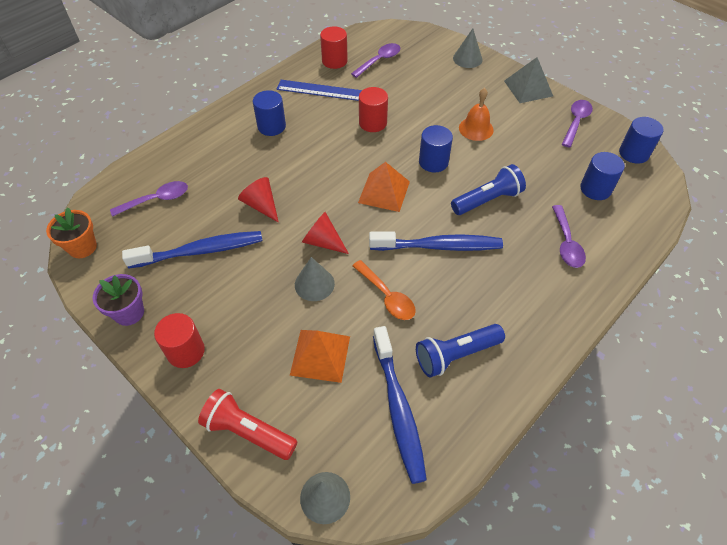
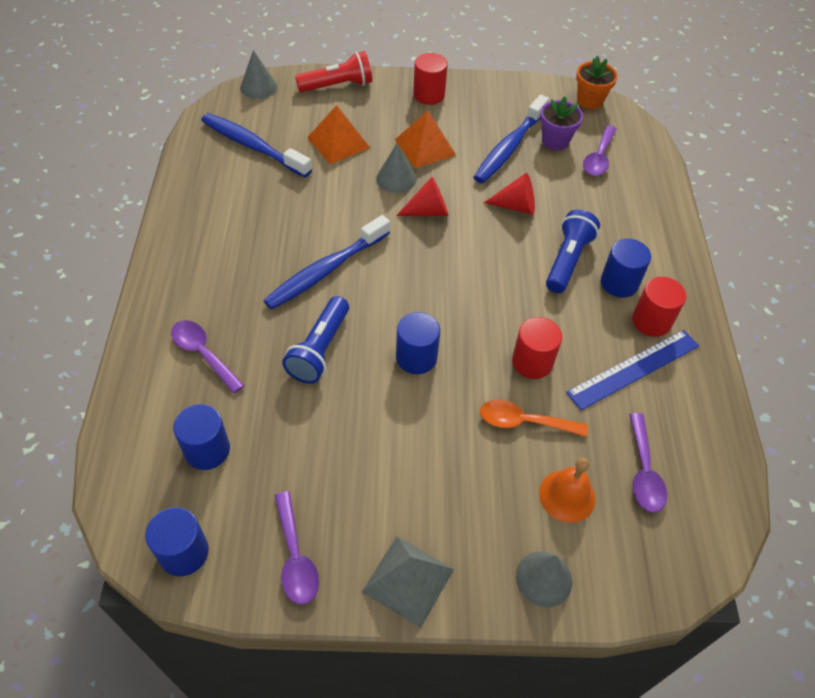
camera: 135 degrees right, 0 degrees up
(129, 312) = (495, 90): purple flower pot -> purple flower pot (555, 141)
(334, 61) = (689, 425): red cylinder -> red cylinder (651, 321)
(384, 192) = (428, 289): orange pyramid -> orange pyramid (425, 147)
(387, 296) = (330, 204): orange spoon -> orange spoon (524, 422)
(456, 355) = (238, 198): blue flashlight -> blue flashlight (567, 260)
(476, 128) = (413, 442): orange bell -> orange bell (567, 496)

